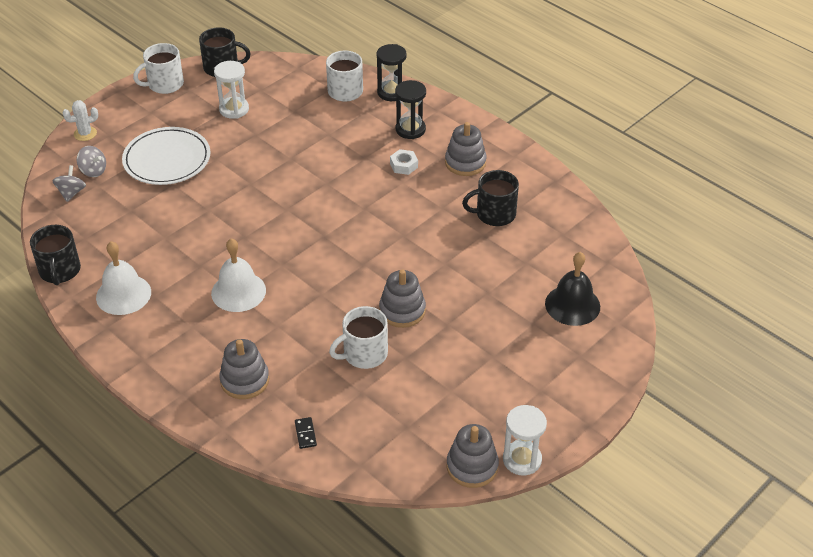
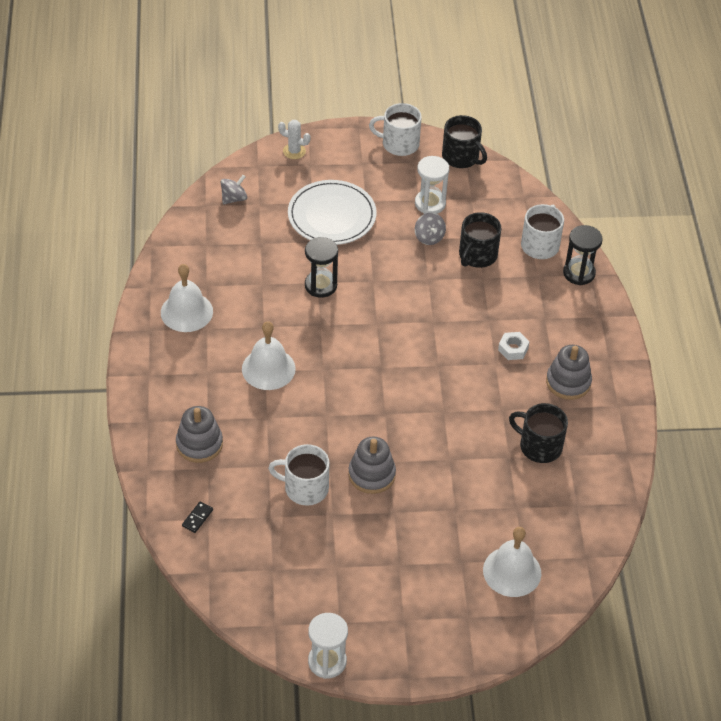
camera: 40 degrees right, 5 degrees up
(60, 271) = (163, 260): black mug -> black mug (477, 255)
(93, 171) = (268, 189): grey spinning top -> grey spinning top (429, 237)
(410, 129) = (556, 319): black hourglass -> black hourglass (320, 285)
(472, 466) = (285, 637): grey stacking toy -> none
(572, 305) = (512, 571): black bell -> white bell

